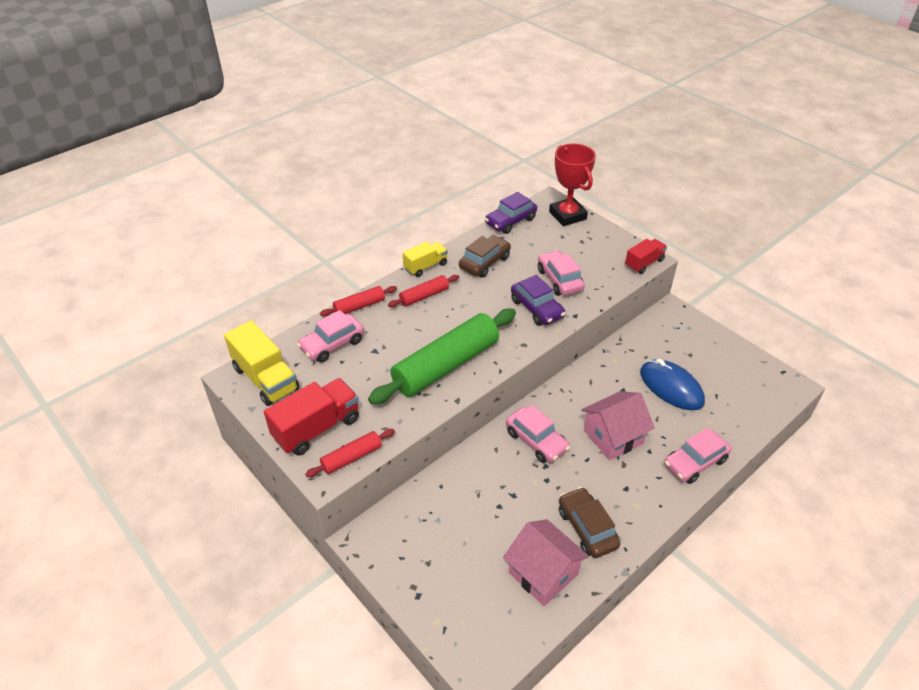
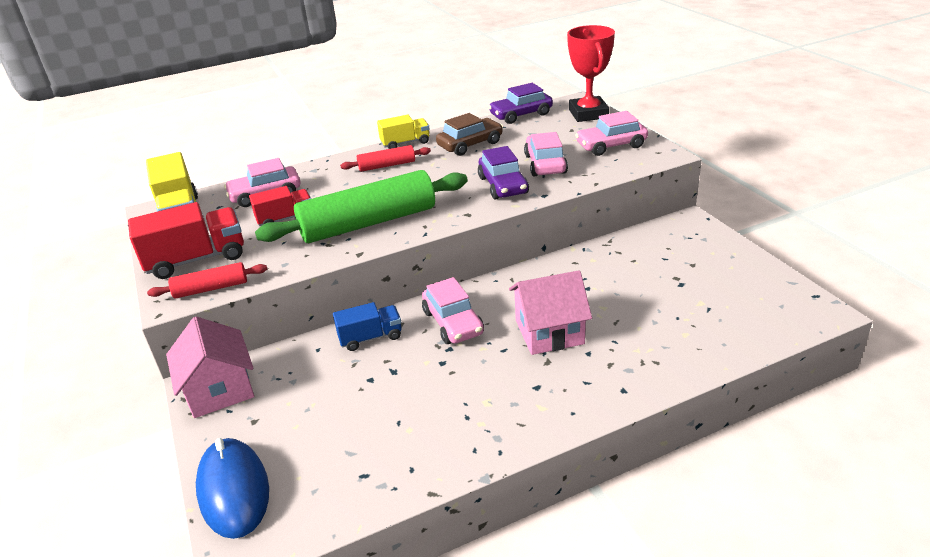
camera: 20 degrees right, 10 degrees down
(359, 306) = (315, 168): red rolling pin -> none
(478, 467) = (370, 337): none -> blue truck
(543, 573) = (379, 458): pink house -> pink house (219, 389)
(587, 528) = (463, 420): brown car -> none
(644, 263) = (656, 158): red truck -> red truck (285, 219)
(671, 387) = (651, 293): blue mouse -> blue mouse (233, 490)
(695, 462) = (644, 374): pink car -> pink car (611, 145)

